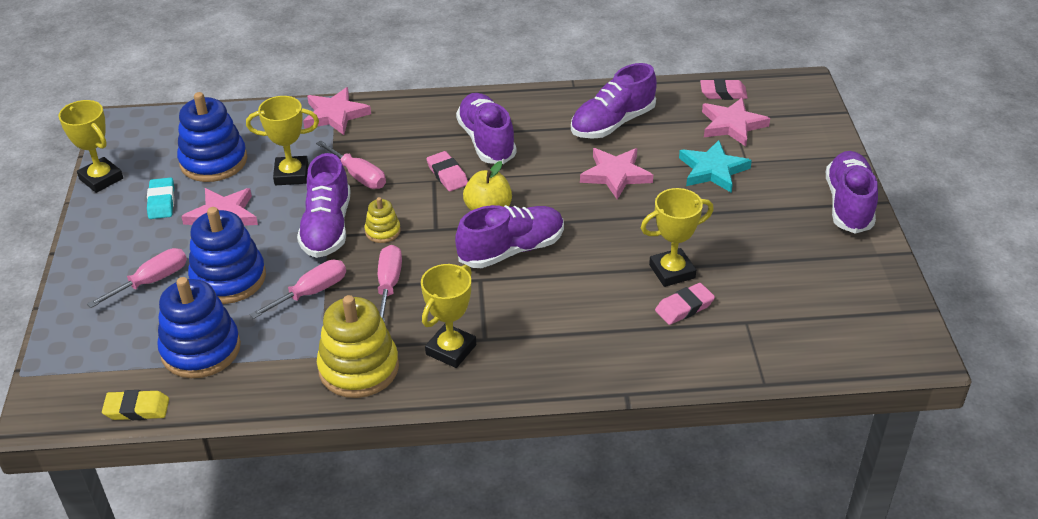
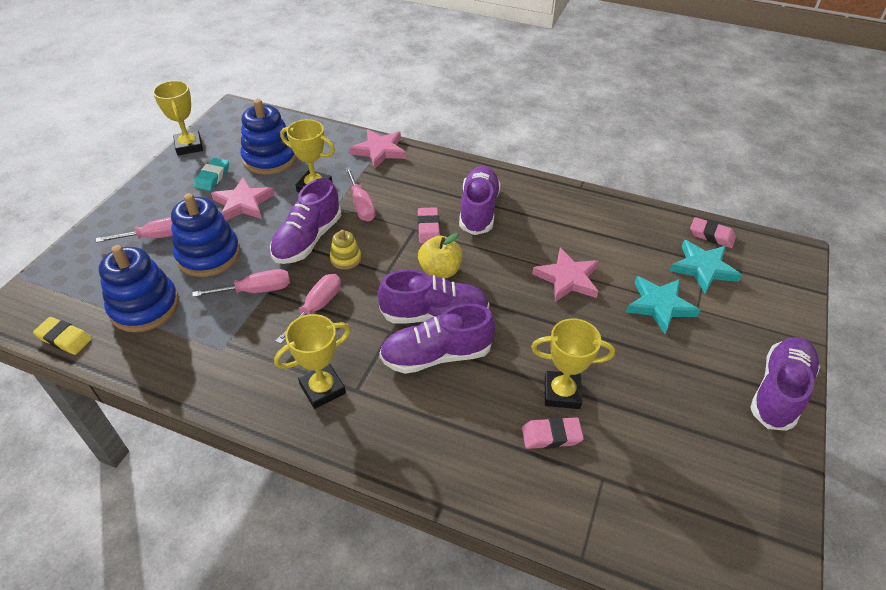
camera: 25 degrees right, 5 degrees up
(359, 368) = (240, 374): yellow stacking toy -> none
(612, 123) = (594, 230): purple shoe -> purple shoe (436, 355)
(732, 125) = (703, 268): pink star -> turquoise star

